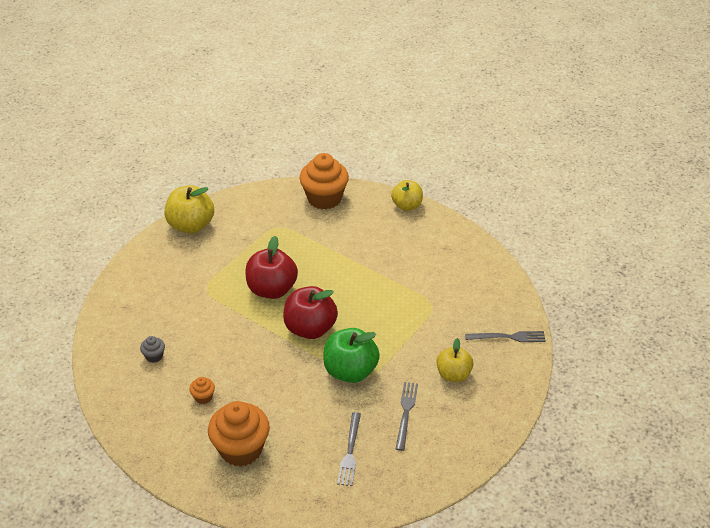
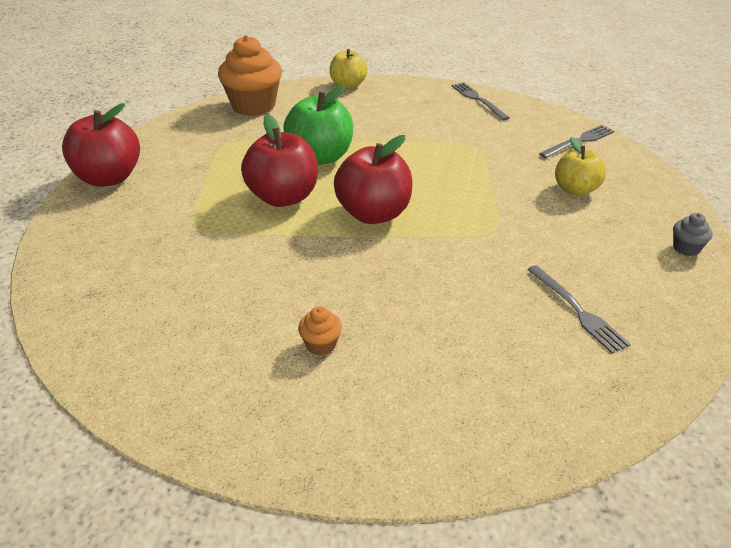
camera: 35 degrees left, 5 degrees down
(154, 356) = (194, 331): grey cupcake -> grey cupcake (686, 248)
(191, 225) = (109, 178): yellow apple -> red apple
(241, 449) = (445, 380): orange cupcake -> none
(350, 371) = (470, 232): green apple -> green apple (320, 157)
(406, 413) = (580, 243): grey fork -> grey fork (478, 100)

